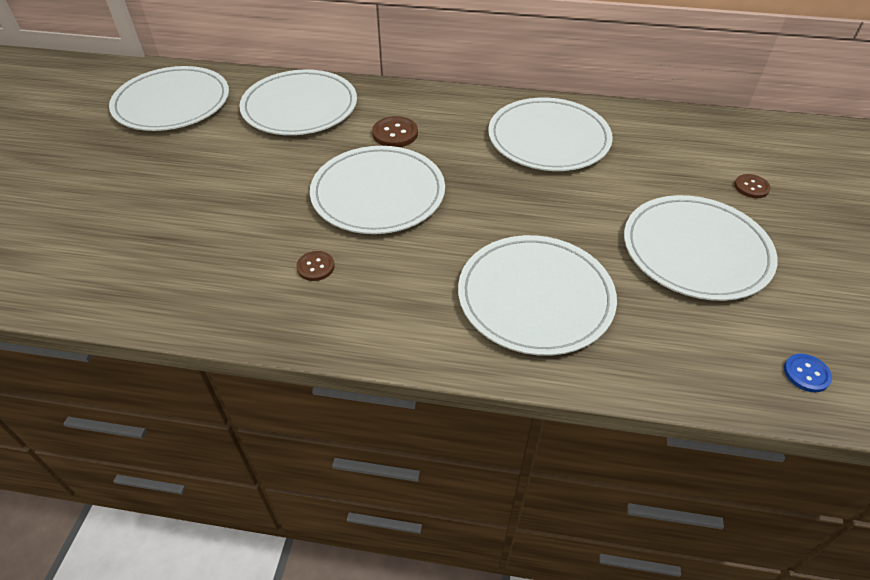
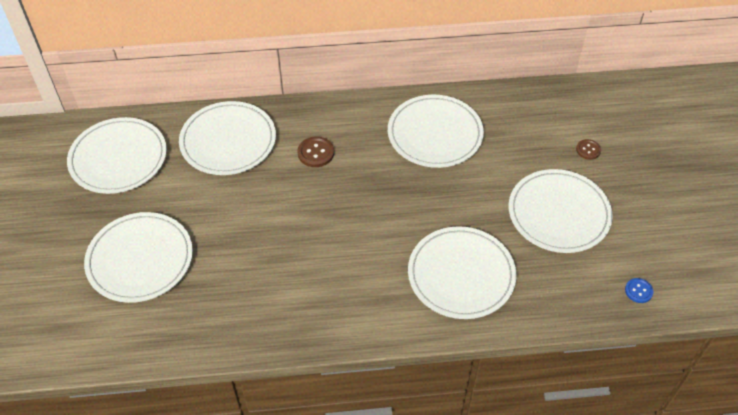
camera: 15 degrees left, 5 degrees up
(315, 267) = (303, 285): brown button -> none
(378, 193) = (323, 213): white plate -> white plate (140, 259)

